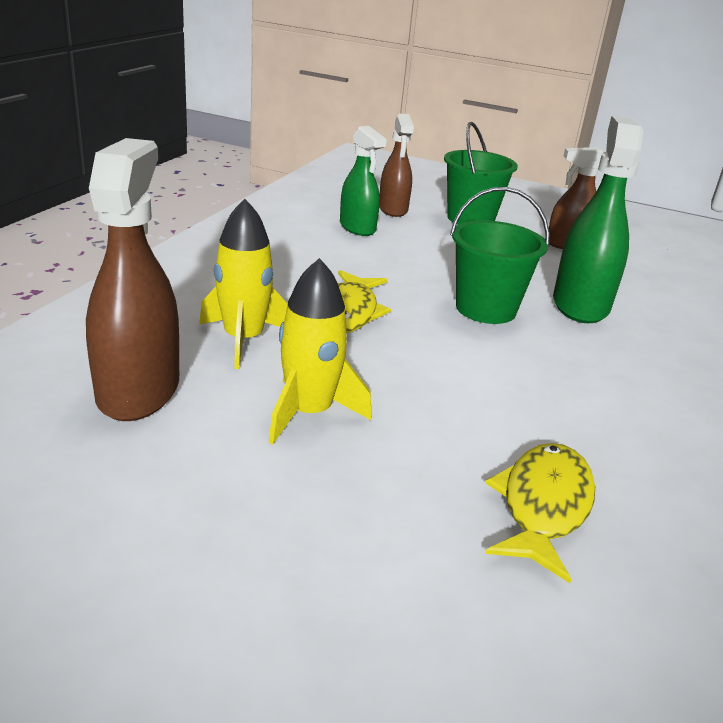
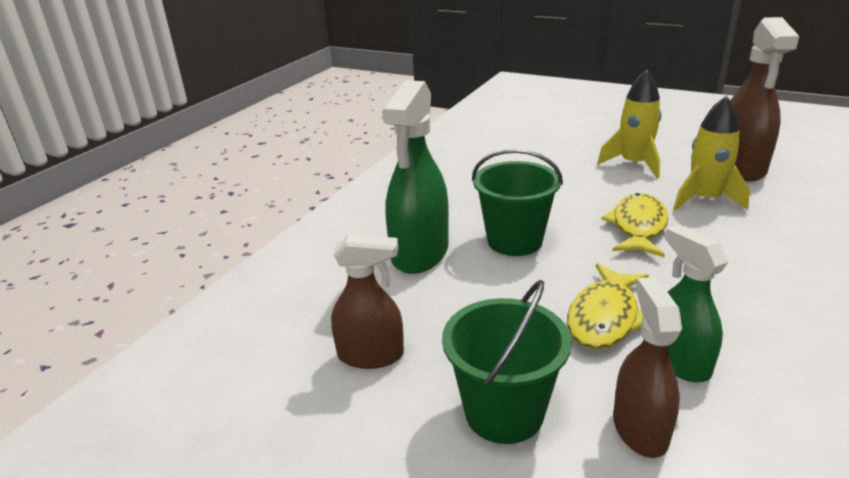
camera: 170 degrees left, 0 degrees up
(543, 506) = (510, 139): yellow fish -> yellow fish (605, 317)

